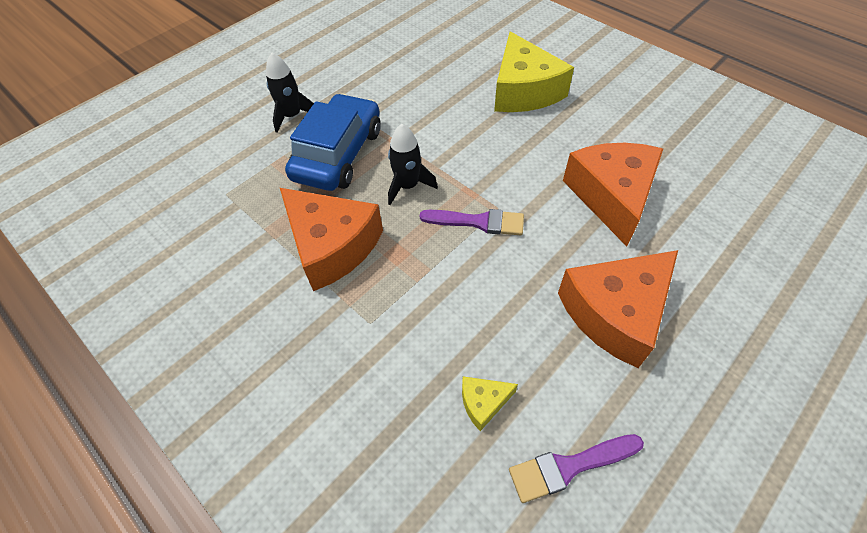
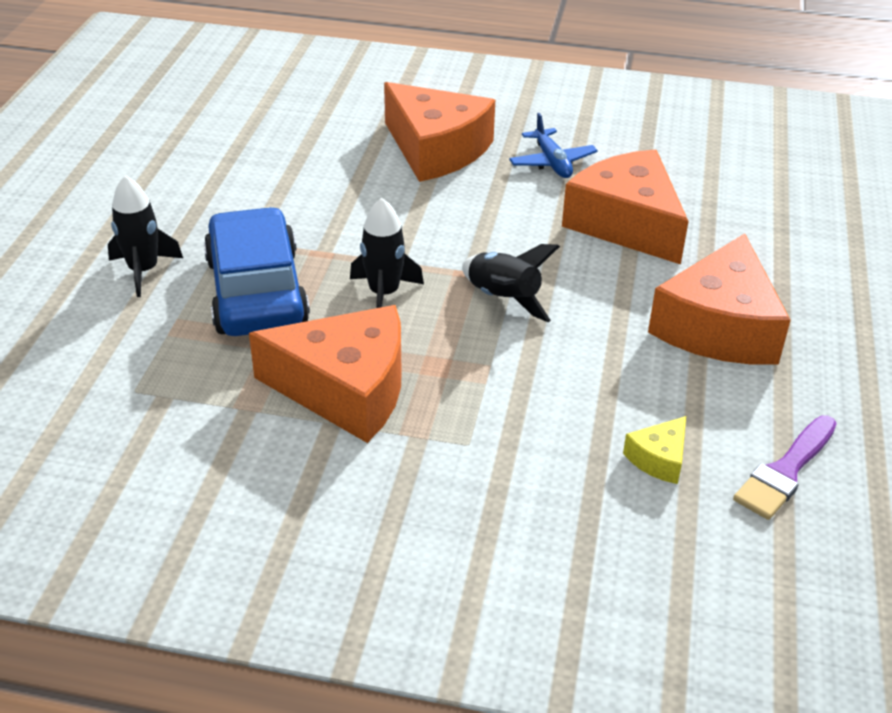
camera: 35 degrees left, 15 degrees down
(478, 222) = (503, 299): purple brush -> black rocket
(523, 91) = (436, 149): yellow cheese -> orange cheese
(595, 127) = (552, 162): none -> blue plane

